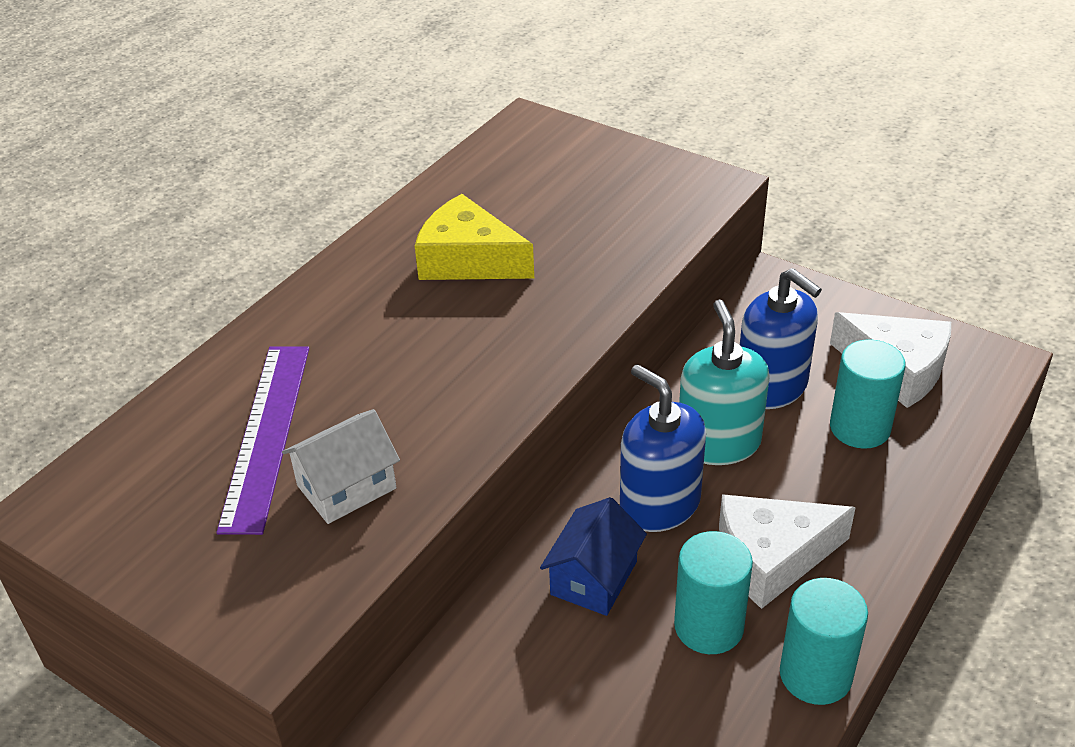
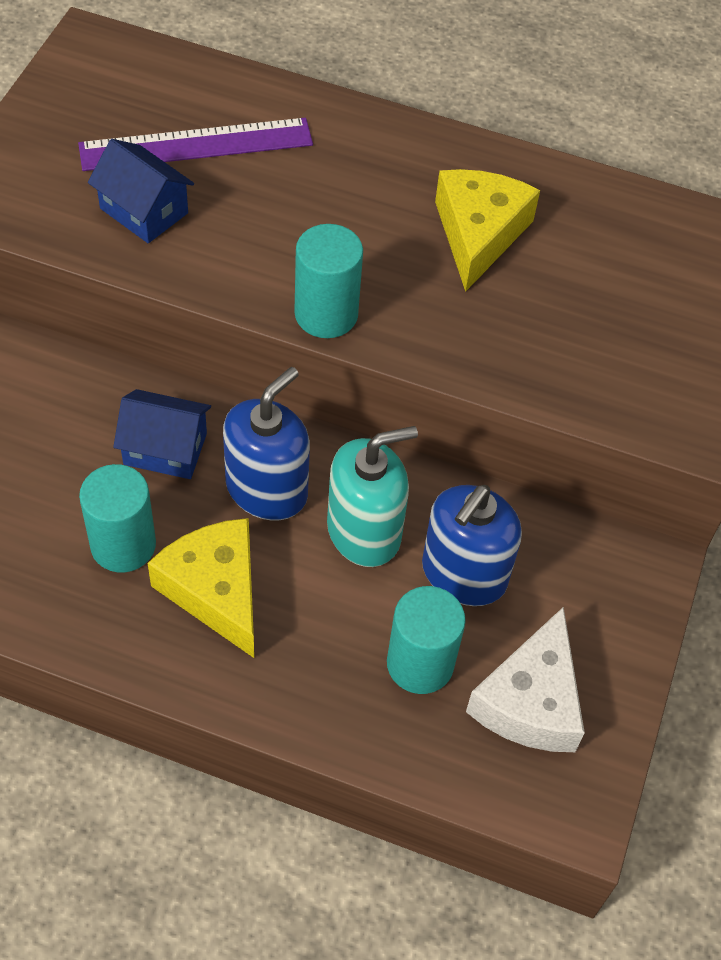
camera: 70 degrees right, 15 degrees up
(346, 487) = (144, 211): white house -> blue house
(771, 557) = (215, 590): white cheese -> yellow cheese
(815, 675) = (80, 635): turquoise cylinder -> turquoise cylinder (326, 314)

